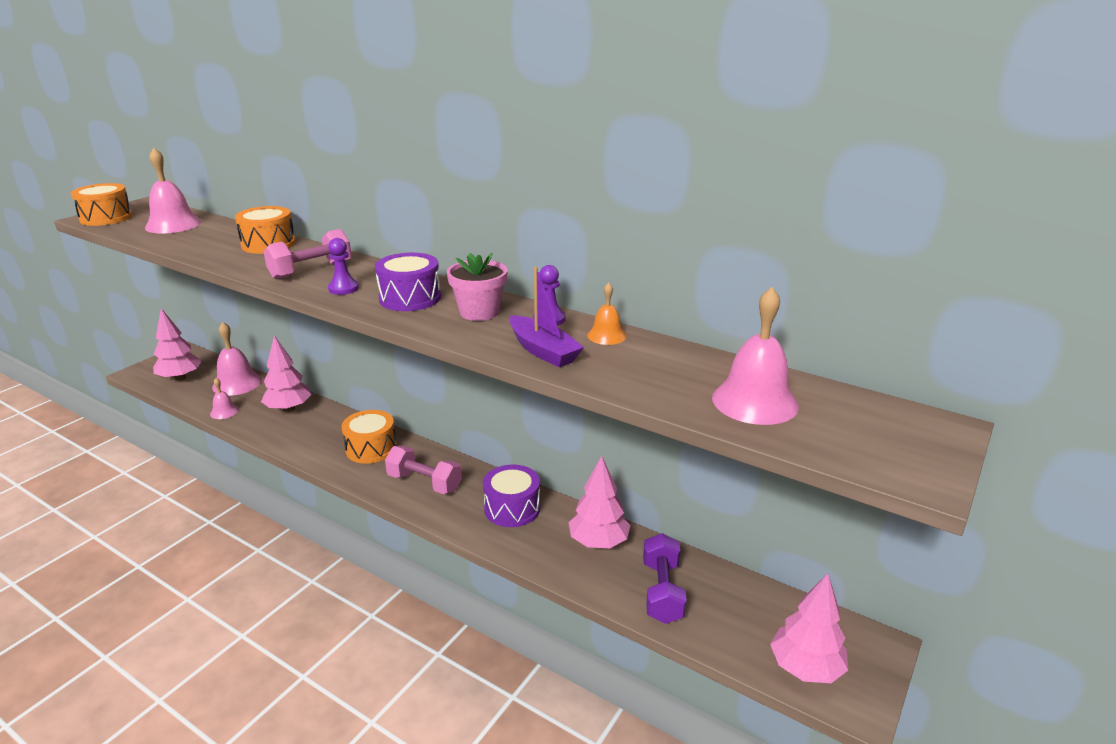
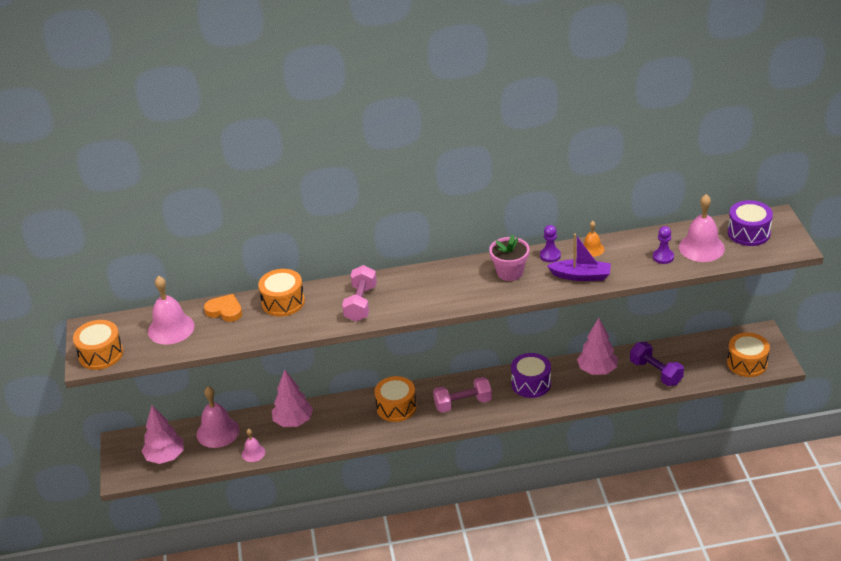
camera: 40 degrees left, 10 degrees up
(225, 231) = (225, 311): none -> orange heart
(343, 288) = (408, 303): purple pawn -> purple pawn (663, 257)
(410, 298) = (457, 286): purple drum -> purple drum (748, 233)
(805, 668) = (747, 363): pink tree -> orange drum

